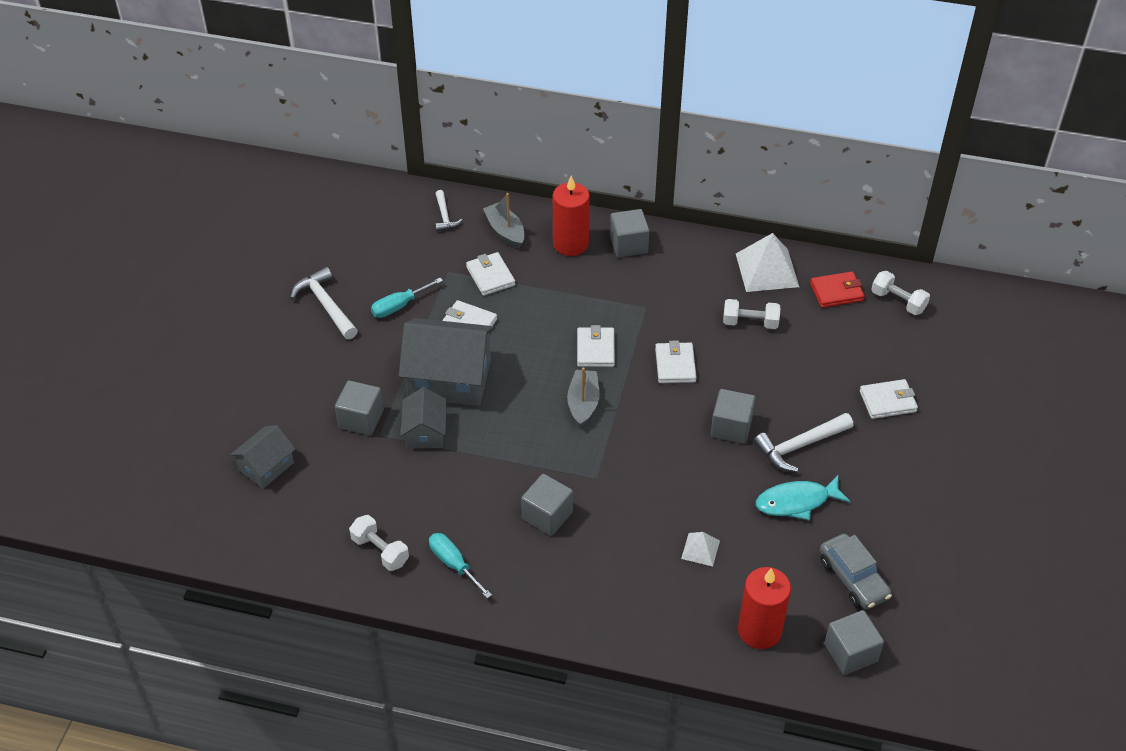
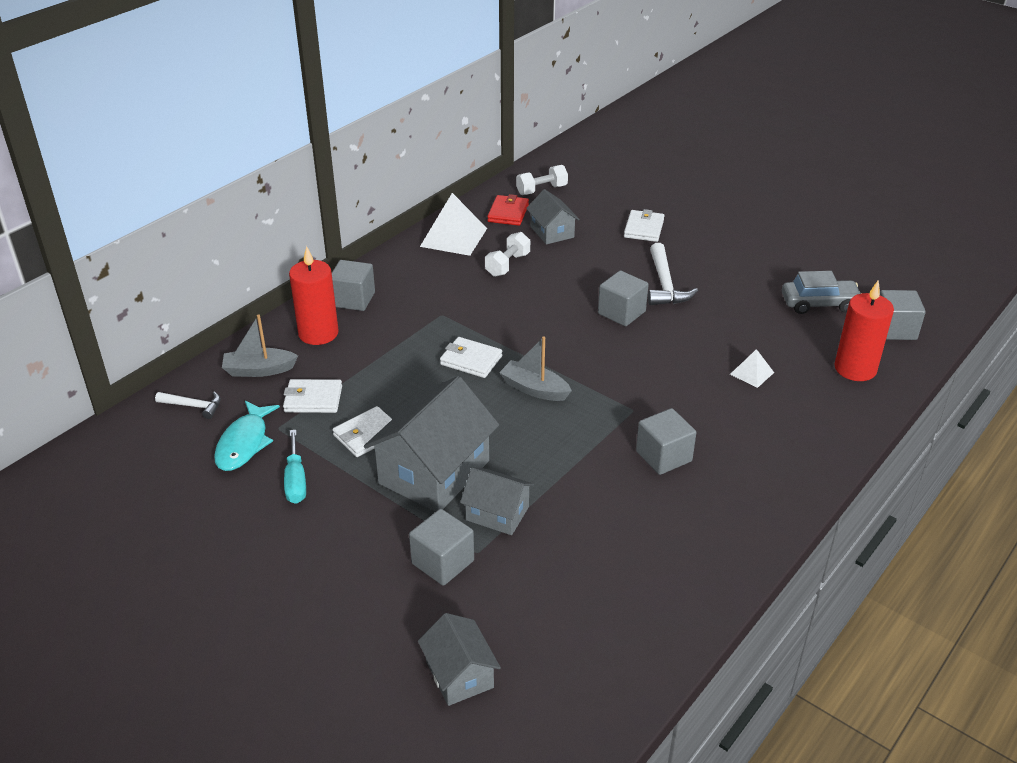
camera: 65 degrees left, 10 degrees down
(326, 305) = (240, 543): white hammer -> none
(380, 550) = (647, 601): white dumbbell -> none
(454, 564) = (694, 544): turquoise screwdriver -> none
(675, 365) = (527, 320): white wallet -> none
(796, 502) = (725, 305): turquoise fish -> turquoise fish (244, 443)
(828, 334) = (552, 232): none -> grey house

